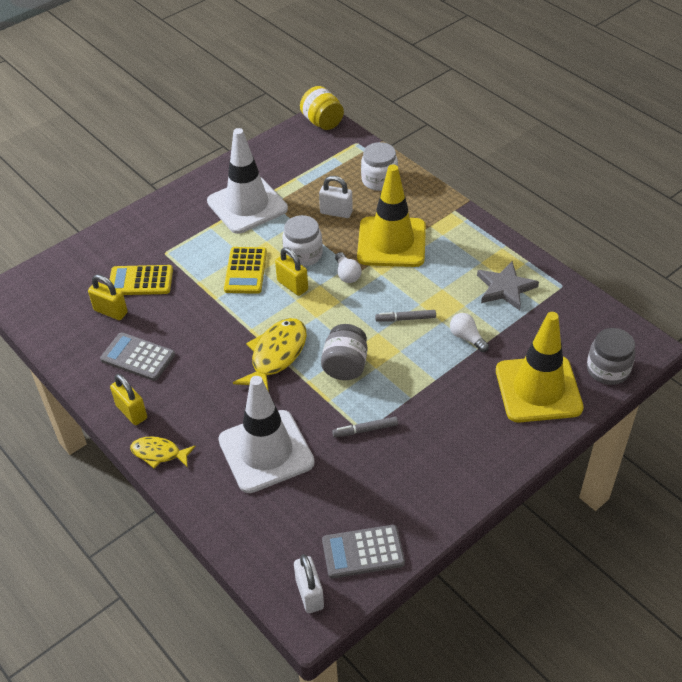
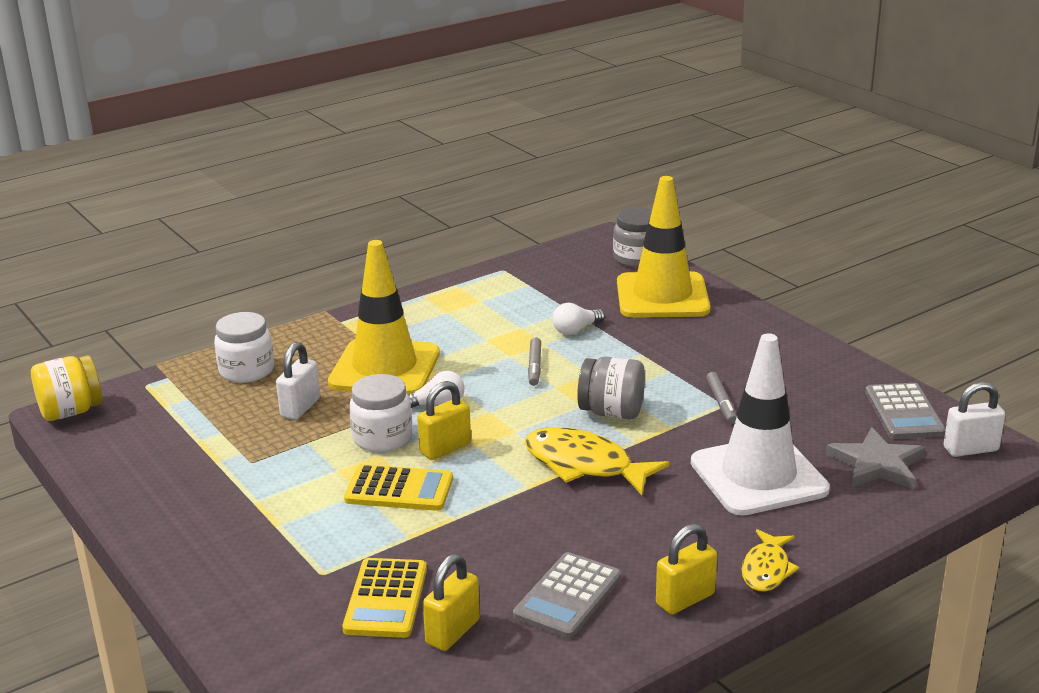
camera: 85 degrees left, 20 degrees down
(247, 205) = (241, 486): white traffic cone -> none
(505, 288) = (497, 301): grey star -> grey star (877, 464)

